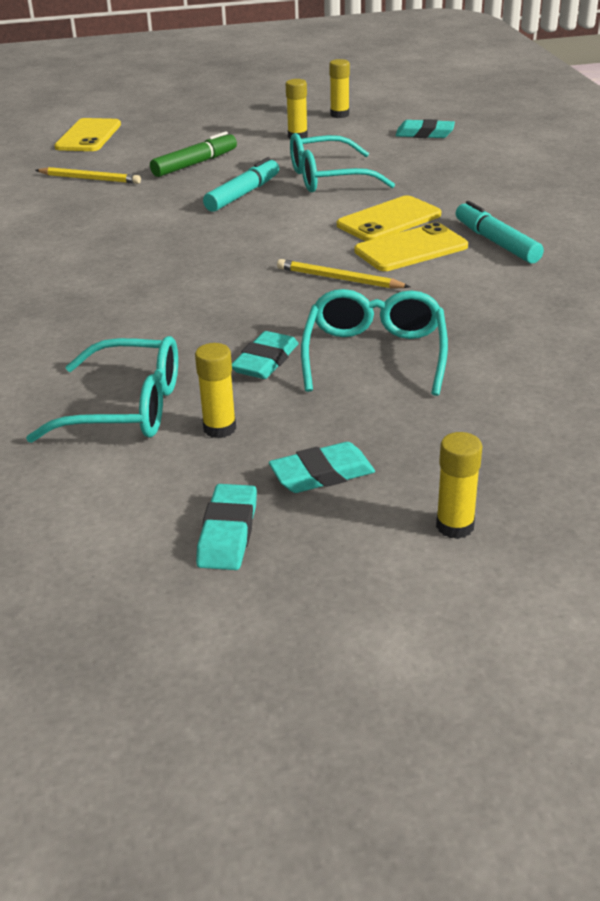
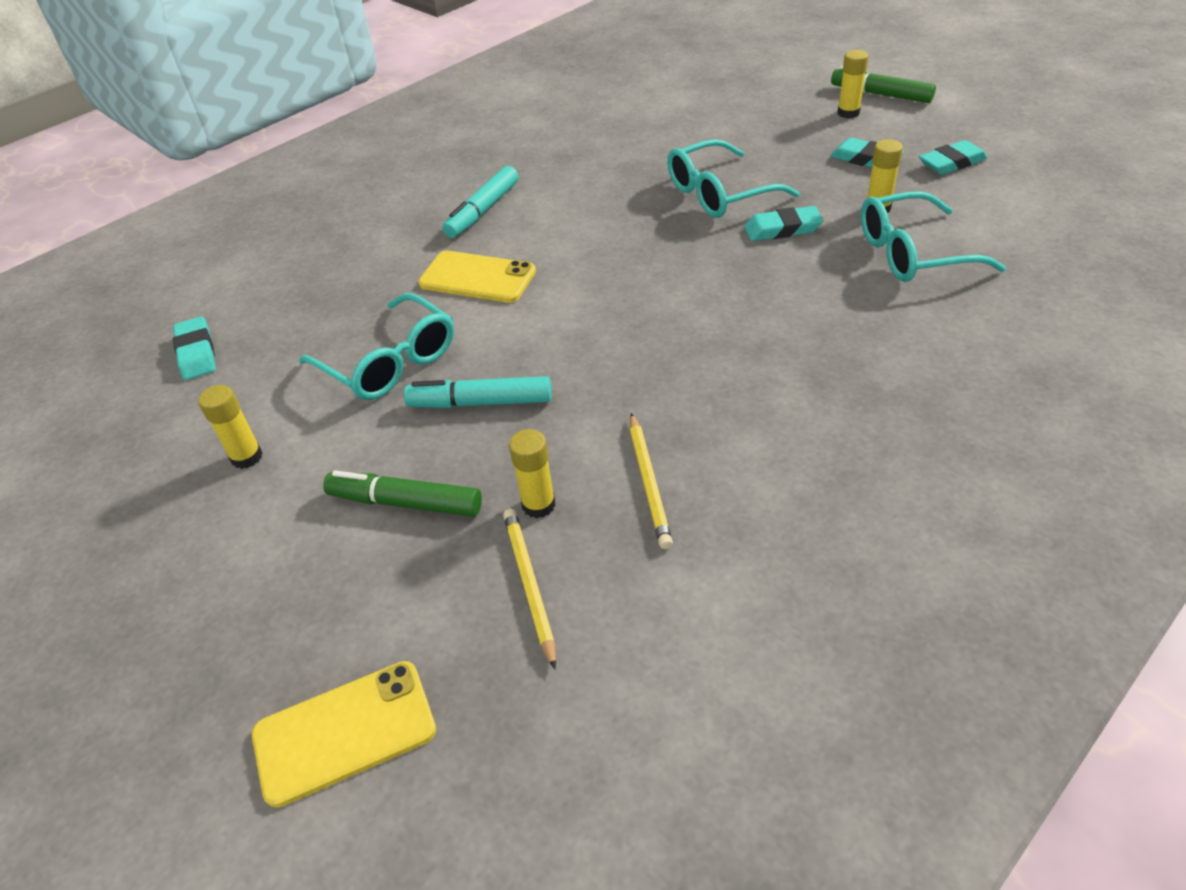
camera: 120 degrees left, 10 degrees up
(127, 408) = (912, 253): turquoise glasses -> turquoise glasses turned 75 degrees counterclockwise
(339, 115) = (132, 460): yellow glue stick -> yellow glue stick (538, 505)
(339, 279) = (623, 253): yellow pencil -> yellow pencil (648, 482)
(411, 249) = (531, 243): yellow phone -> none
(480, 590) = (881, 94): none -> green marker

